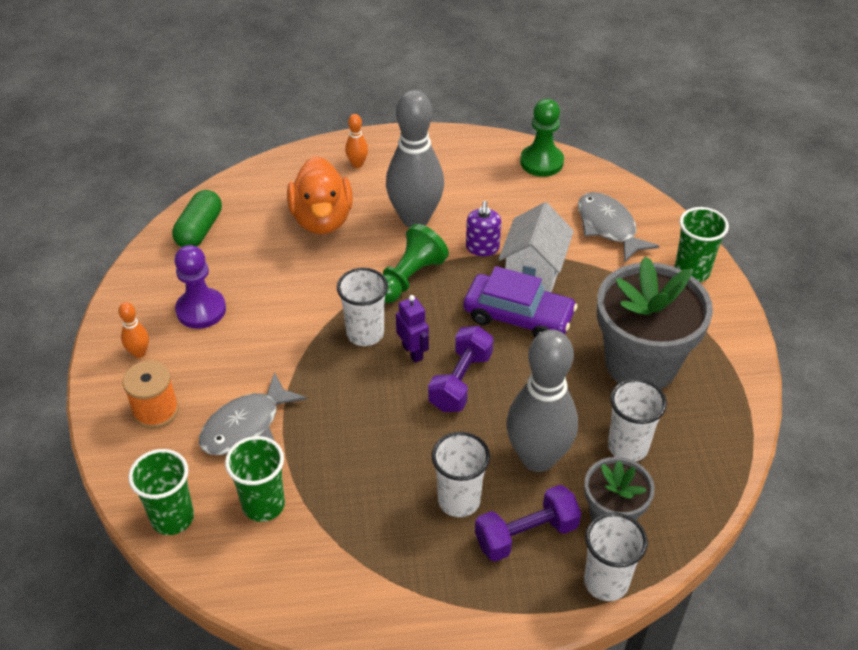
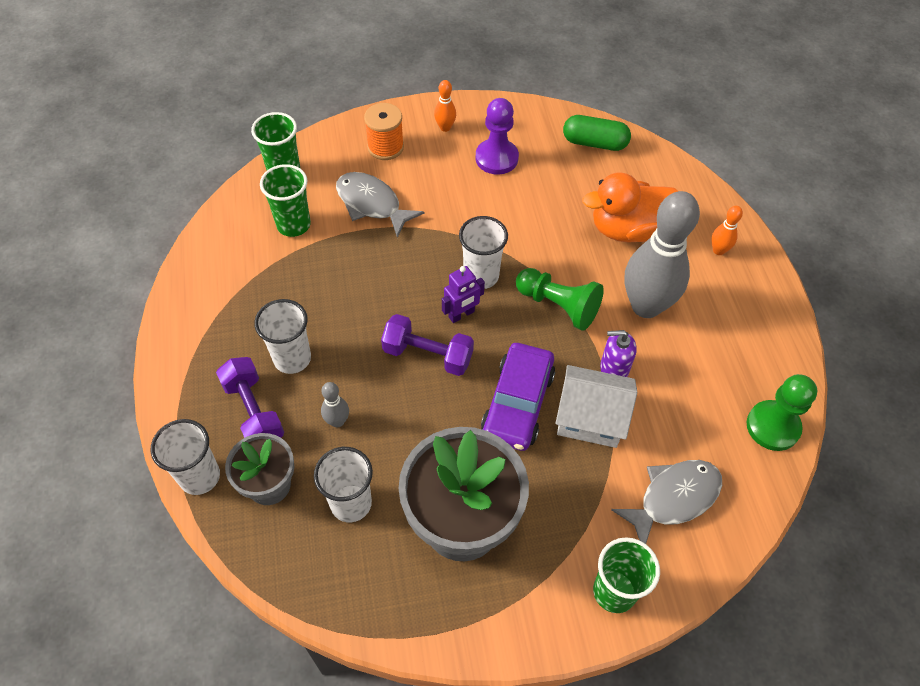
camera: 85 degrees right, 10 degrees up
(537, 458) = (337, 421): grey bowling pin -> grey bowling pin, size x0.42

